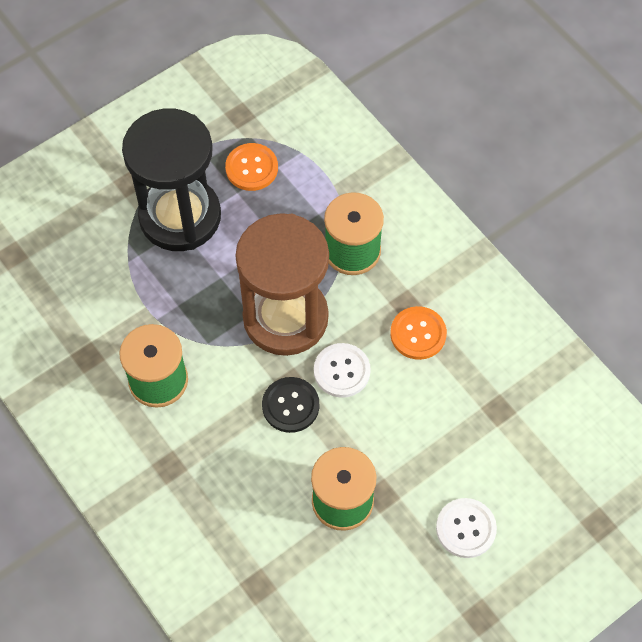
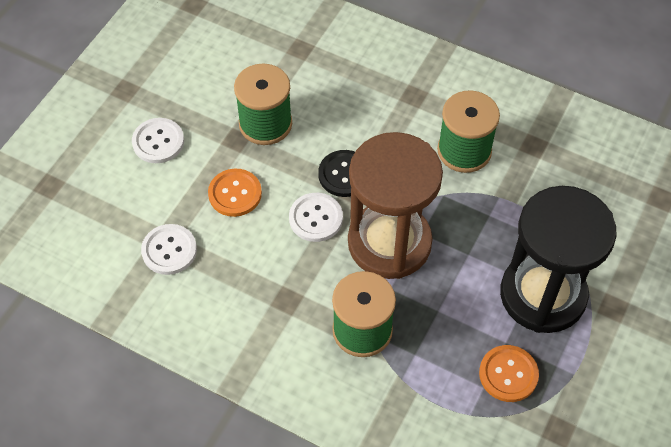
camera: 155 degrees right, 5 degrees down
(418, 334) = (263, 277): orange button -> orange button (235, 194)
(496, 397) = (169, 250): none -> white button

